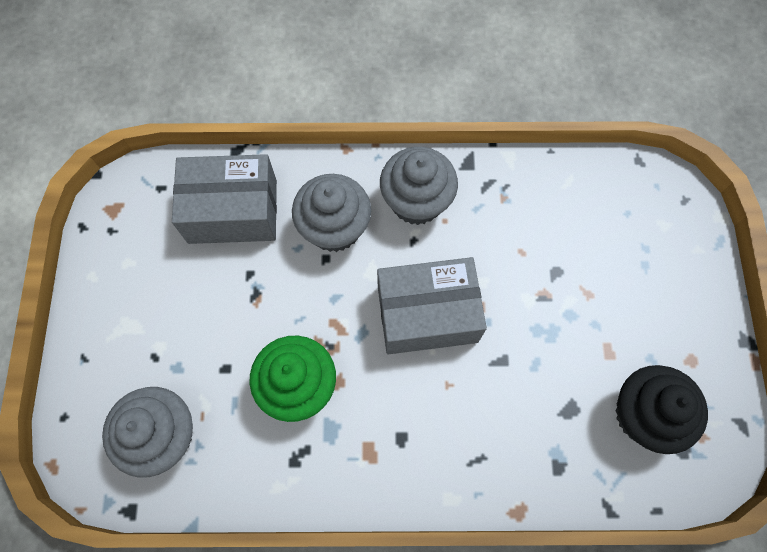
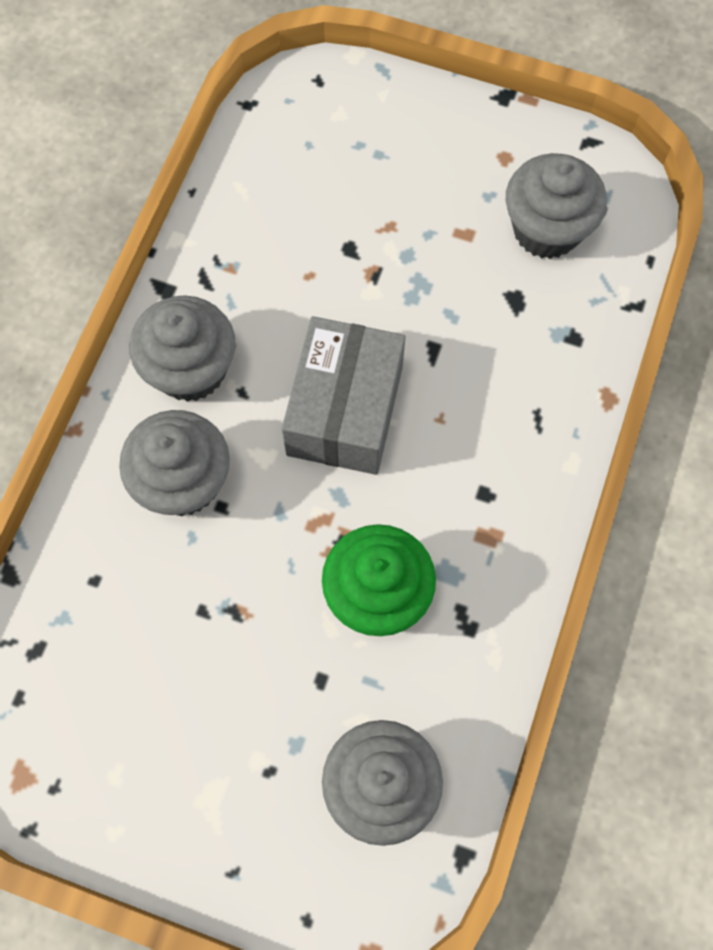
camera: 70 degrees left, 0 degrees up
(233, 211) = (100, 606): grey box -> none
(643, 414) = (546, 229): black cupcake -> grey cupcake

